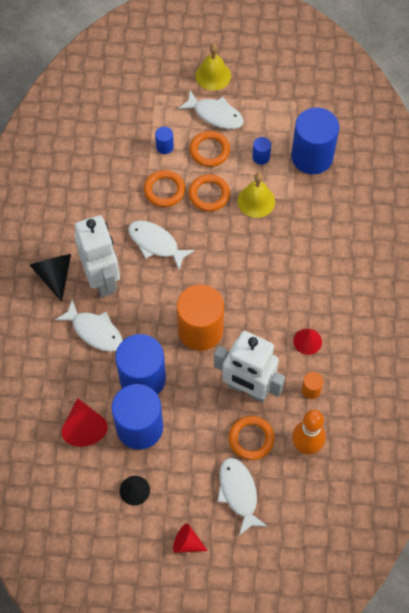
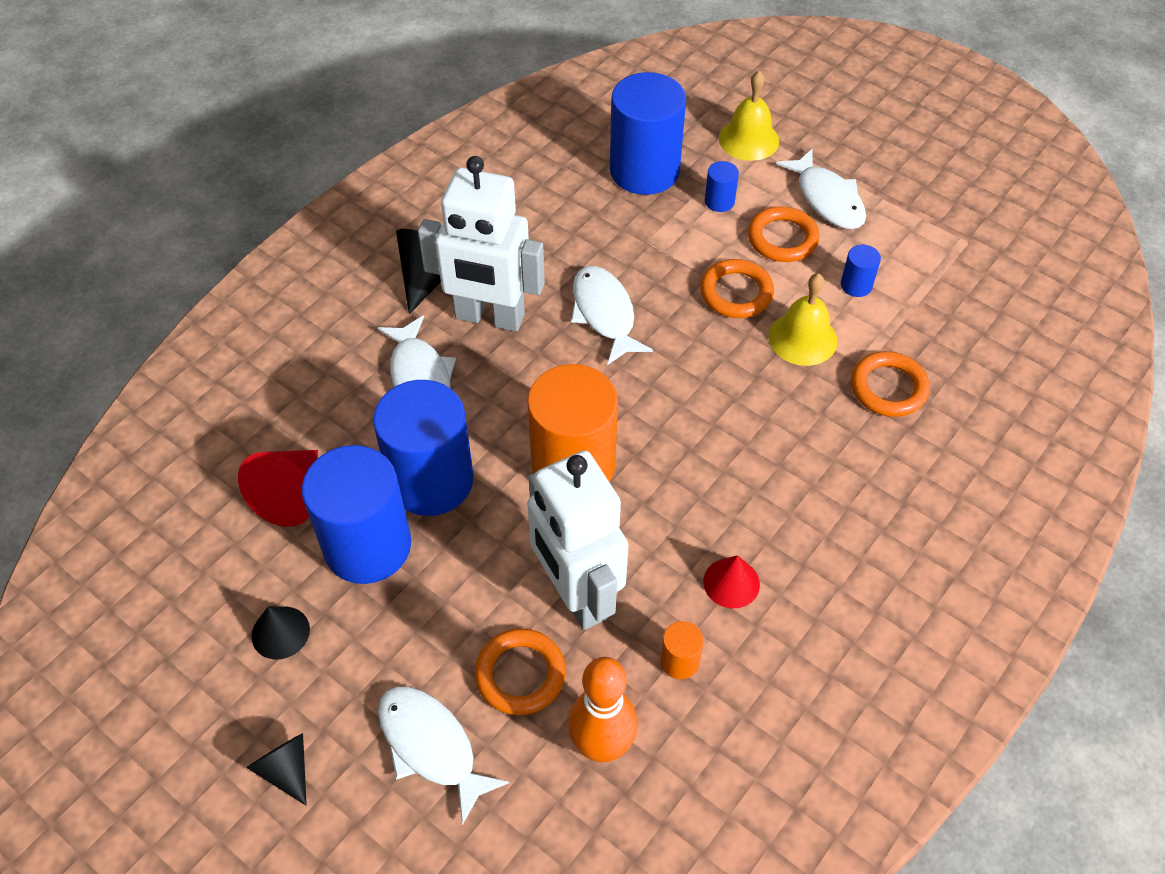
camera: 35 degrees right, 10 degrees down
(102, 279) = (489, 317): white robot -> white robot turned 90 degrees clockwise
(164, 190) = (674, 254): orange ring -> orange ring (888, 388)
(187, 543) = (286, 769): red cone -> black cone
(213, 75) = (862, 151): yellow bell -> yellow bell (748, 139)
(238, 493) = (431, 746): white fish -> white fish turned 60 degrees counterclockwise
(312, 157) = (940, 325): blue cylinder -> blue cylinder (644, 170)

